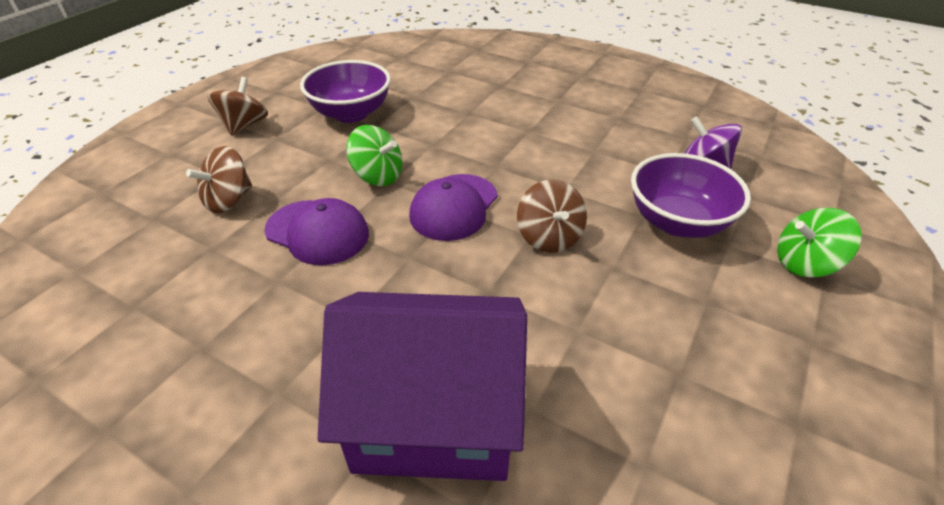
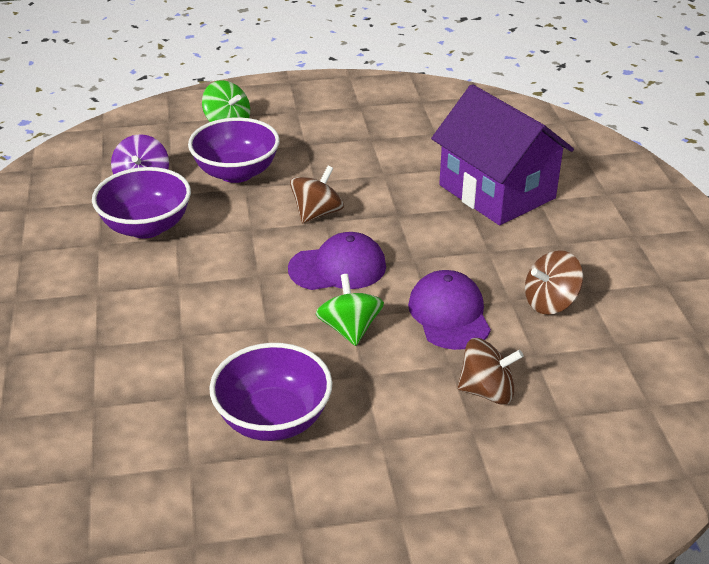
camera: 130 degrees left, 5 degrees down
(244, 125) = (389, 487): brown spinning top -> brown spinning top (550, 302)
(623, 143) = (146, 227): none -> purple bowl

